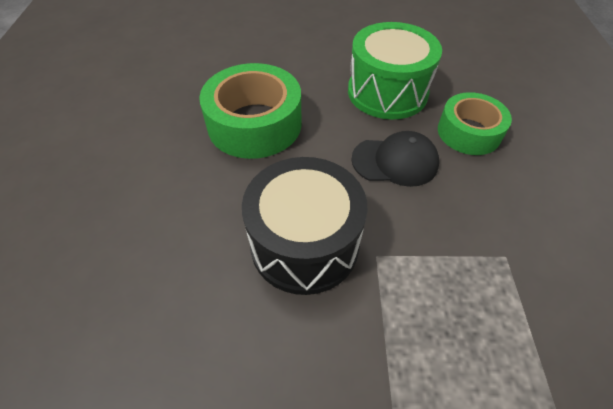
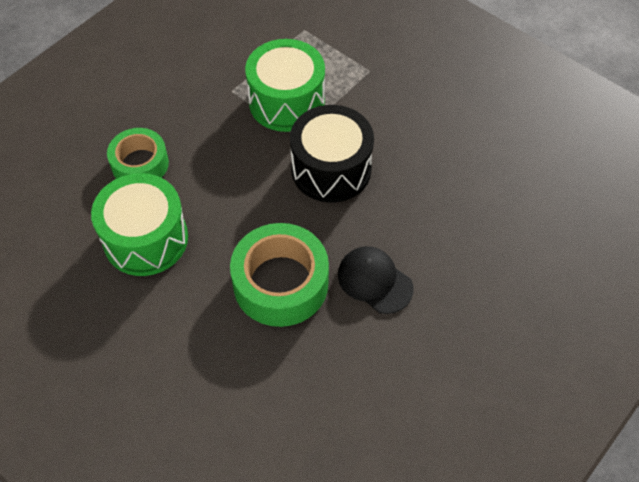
camera: 140 degrees left, 5 degrees up
(395, 161) = (217, 179): black cap -> black cap (374, 281)
(438, 291) = (286, 101): none -> green drum

